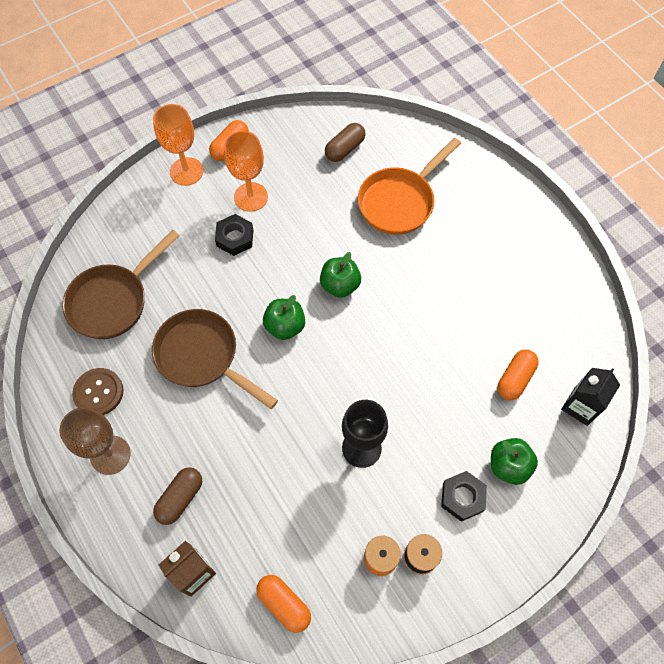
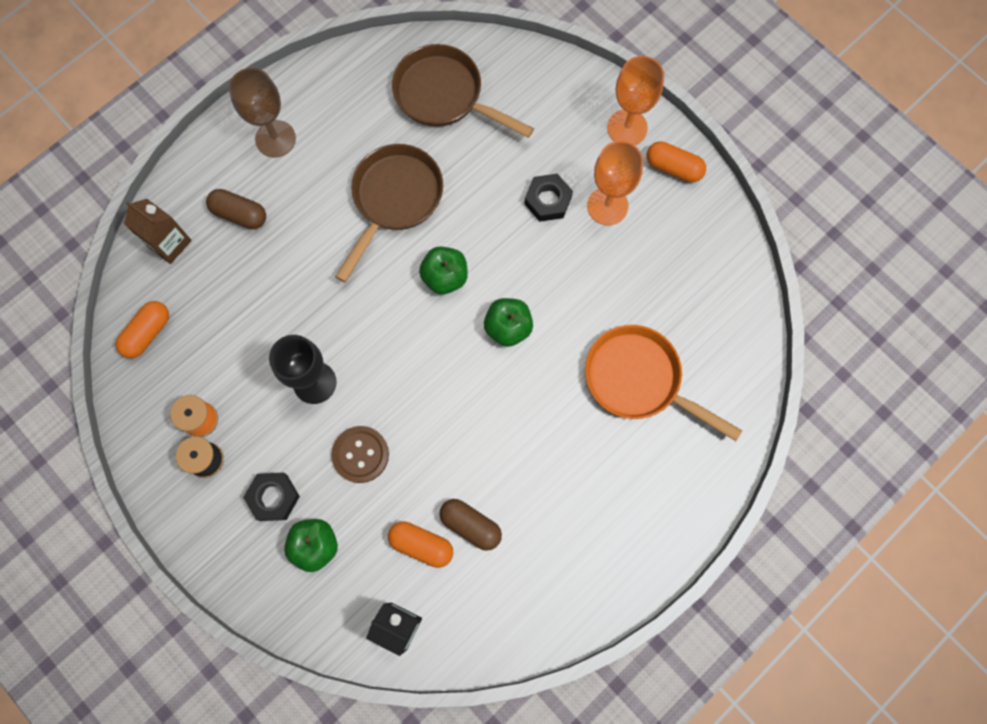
camera: 80 degrees right, 10 degrees up
(98, 392) = (339, 110): brown button -> brown button (360, 454)
(344, 149) = (703, 301): brown capsule -> brown capsule (470, 525)

